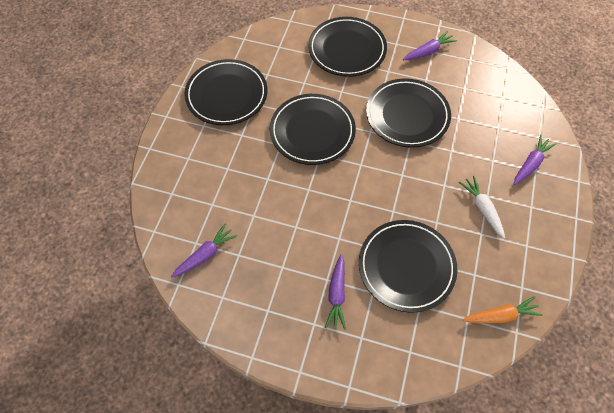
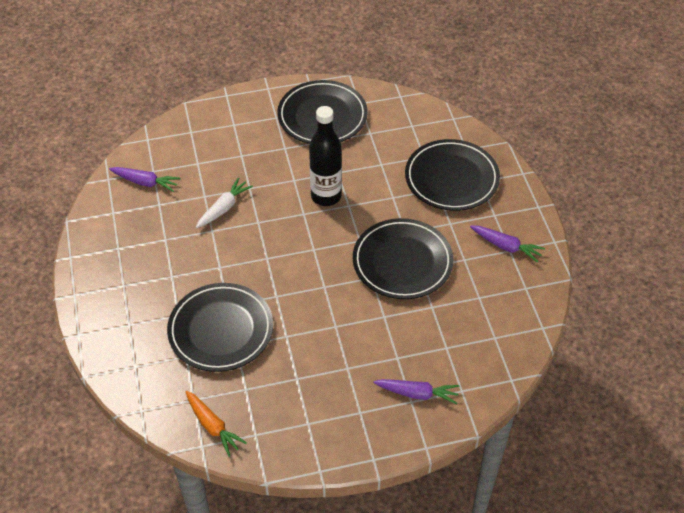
camera: 60 degrees right, 10 degrees down
(312, 131) = (326, 196): black plate -> black bottle
(337, 295) = (160, 289): purple carrot -> none
(482, 209) = (328, 368): white carrot -> white carrot (224, 208)

